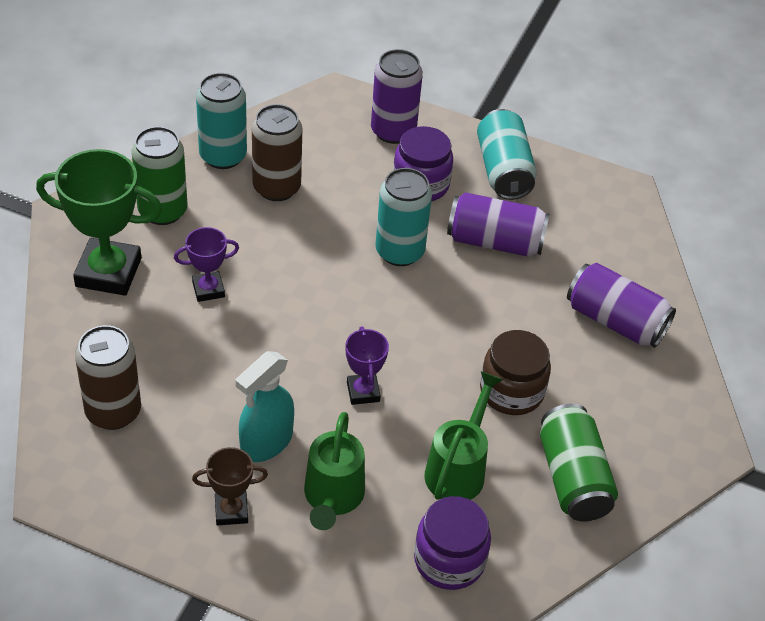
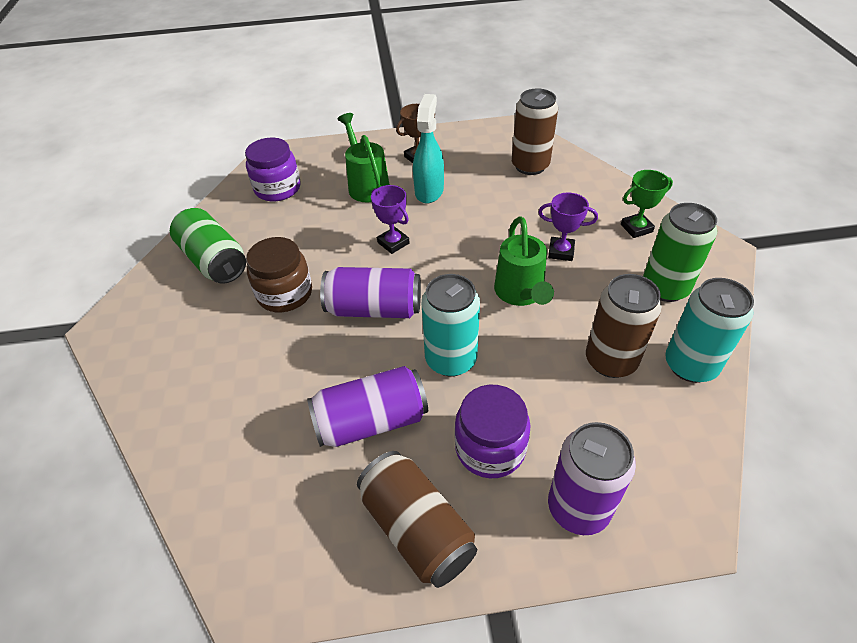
camera: 155 degrees right, 0 degrees up
(108, 272) = (636, 228): green trophy -> green trophy, size x0.52
(208, 289) = (561, 251): purple trophy -> purple trophy turned 60 degrees clockwise
(458, 469) = (298, 231): green watering can -> green watering can (521, 294)
(503, 170) = (417, 529): turquoise can -> brown can
(615, 321) = (214, 399): purple can -> purple can (374, 309)

